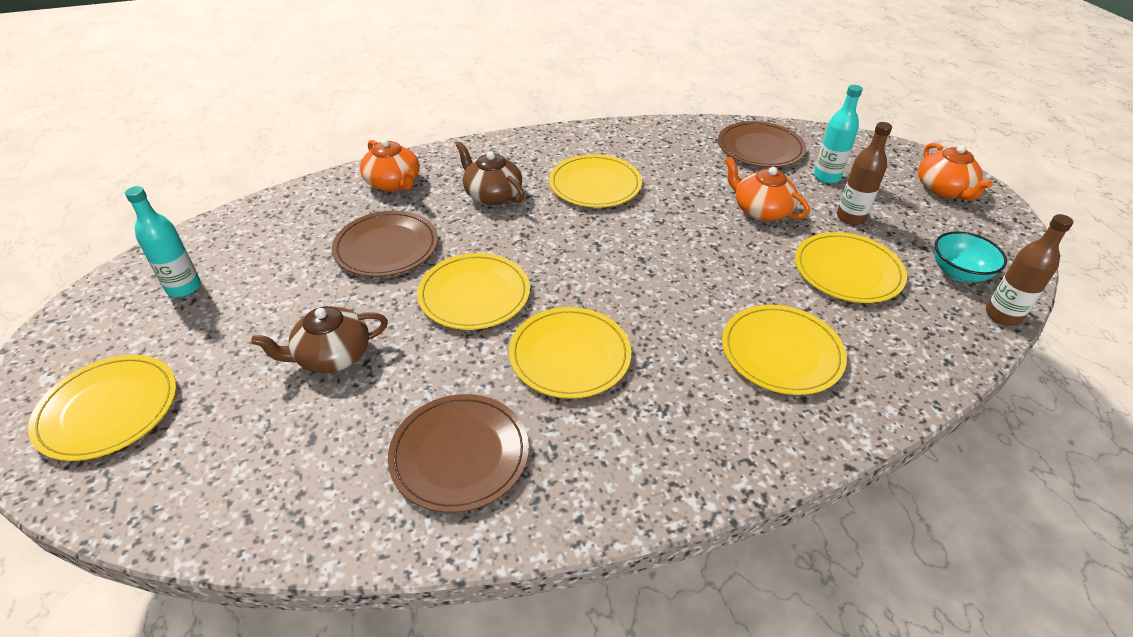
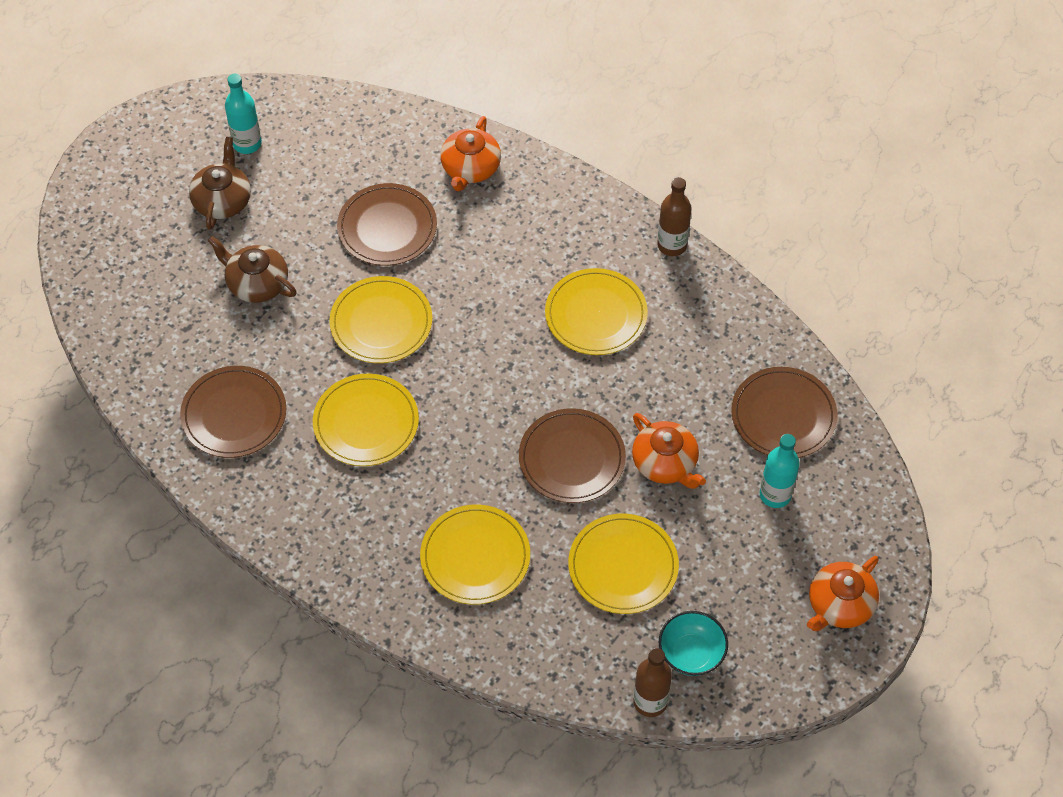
camera: 55 degrees right, 15 degrees up
(108, 409) = (128, 205): yellow plate -> none
(492, 194) = (515, 249): brown teapot -> brown teapot (222, 200)
(718, 251) = (572, 458): none -> brown plate
(761, 210) = (665, 463): orange teapot -> orange teapot turned 135 degrees clockwise
(850, 217) = (714, 540): brown bottle -> brown bottle (672, 245)

